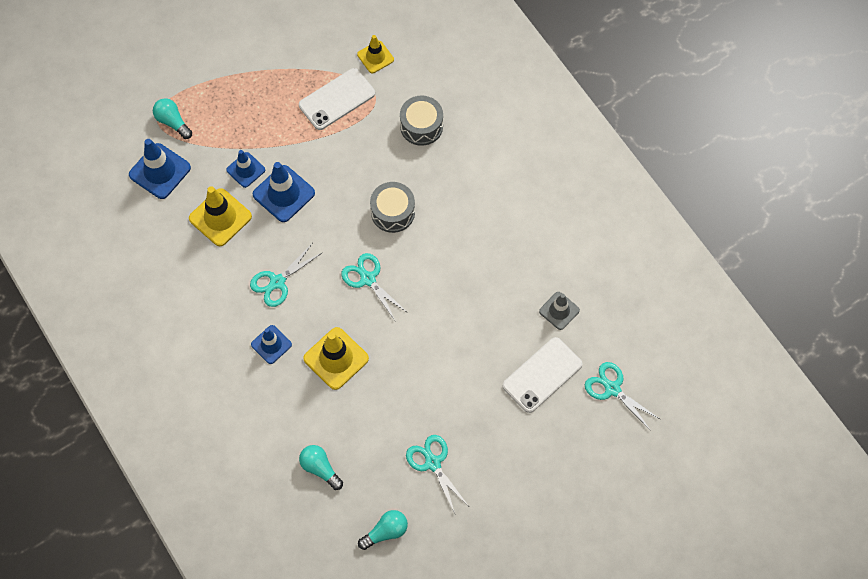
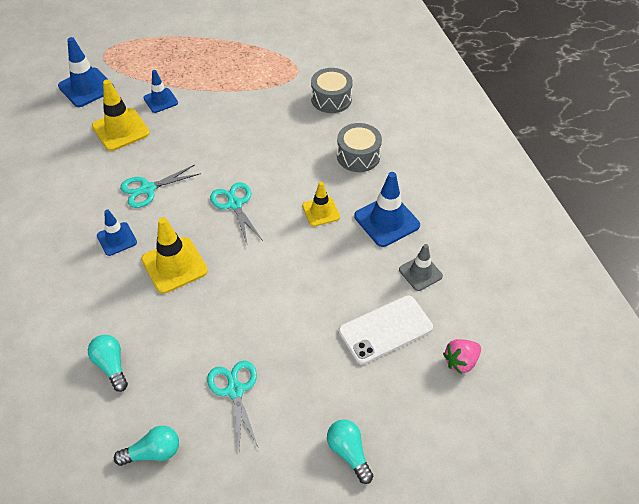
camera: 15 degrees right, 15 degrees down
(172, 122) = (116, 57): turquoise light bulb -> turquoise light bulb (349, 452)
(283, 194) = (186, 123): blue traffic cone -> blue traffic cone (386, 221)
(337, 99) = (263, 67): white phone -> none
(375, 57) = (308, 46): yellow traffic cone -> yellow traffic cone (321, 211)
(393, 212) = (280, 157): grey drum -> grey drum (358, 156)
(612, 389) = (460, 362): turquoise scissors -> pink strawberry

